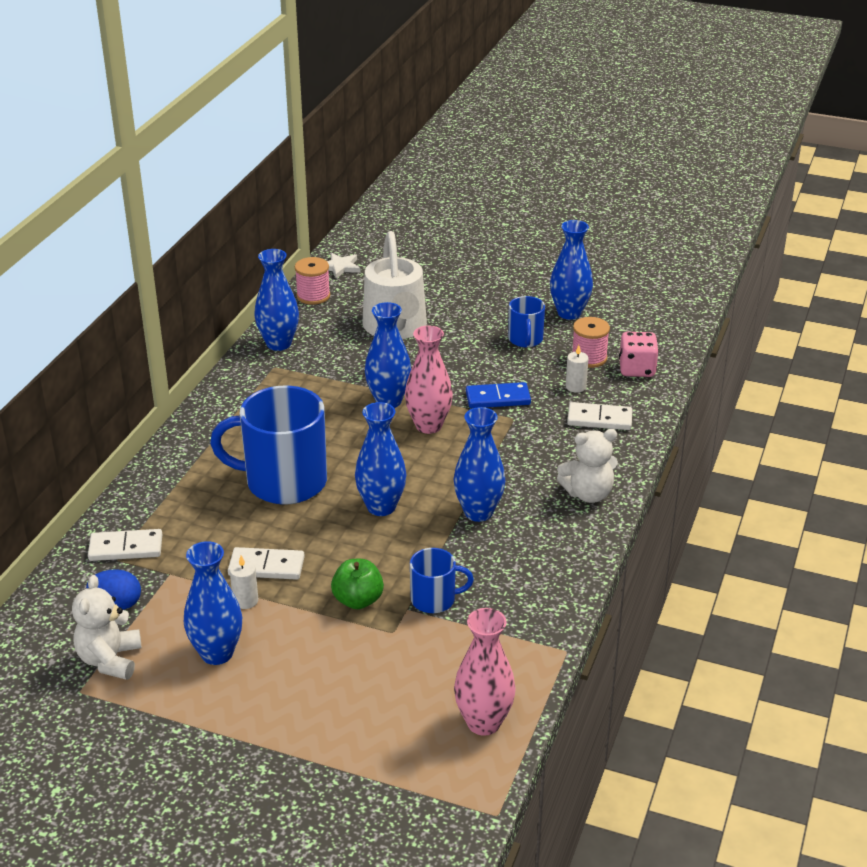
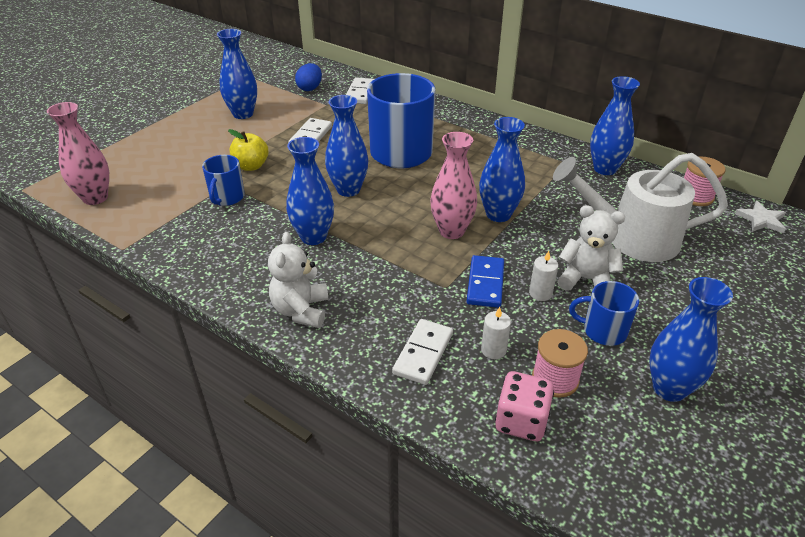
camera: 105 degrees right, 5 degrees up
(110, 660) = (264, 84): white teddy bear -> white teddy bear (586, 279)
(245, 600) = (282, 126): white candle -> white candle (540, 293)
(358, 600) = (251, 166): green apple -> yellow apple

